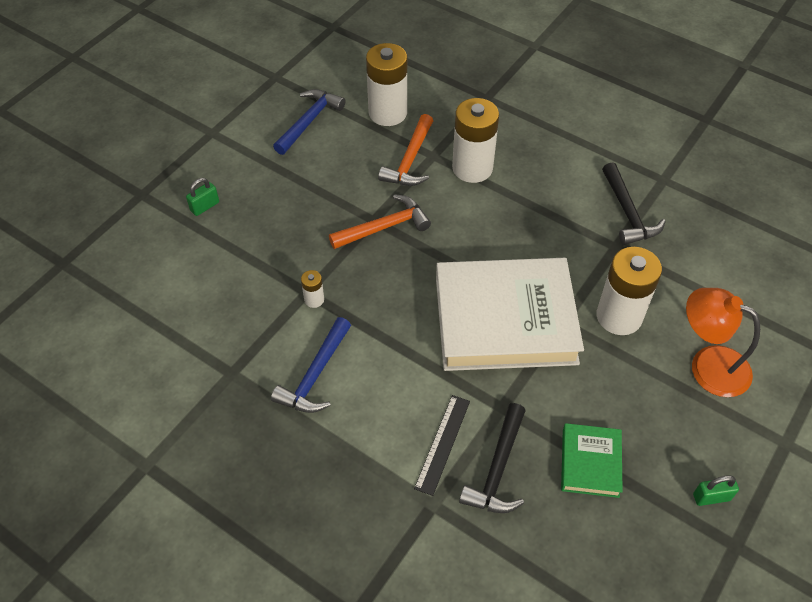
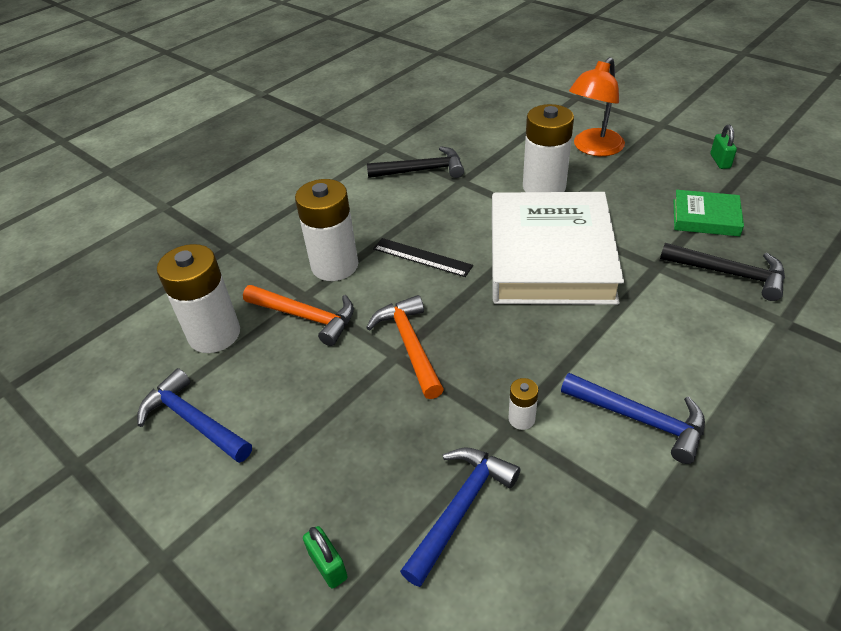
camera: 80 degrees left, 10 degrees down
(241, 267) = (460, 509): none -> blue hammer
(442, 444) = (710, 310): black ruler -> black ruler (422, 257)

